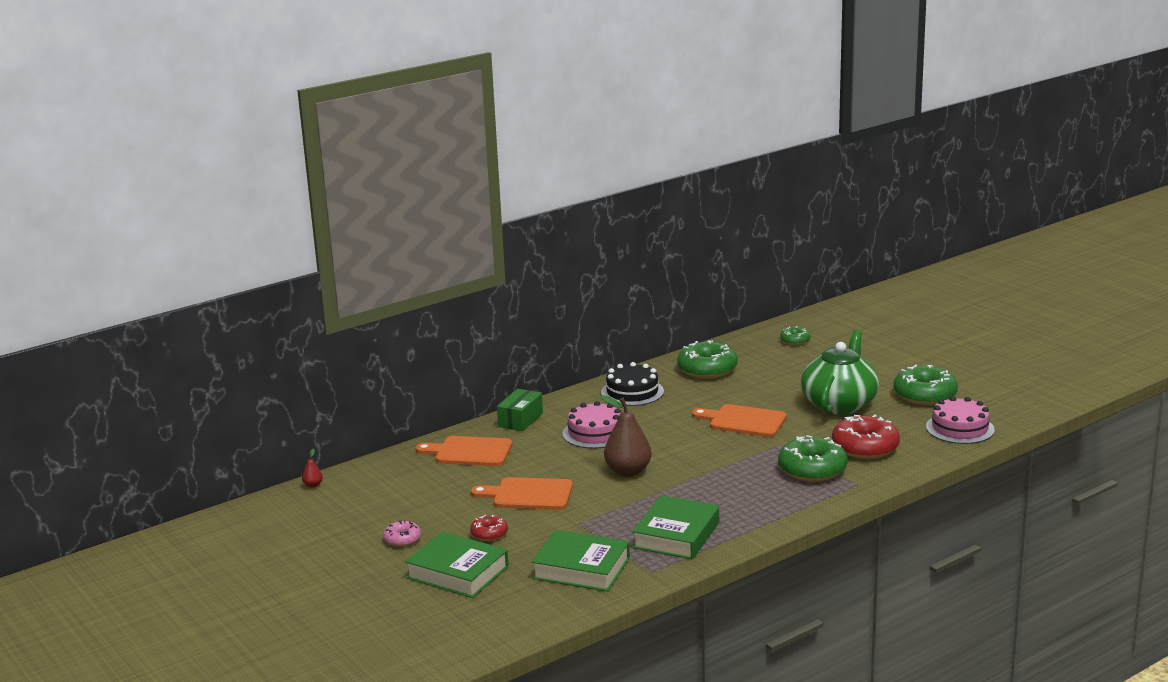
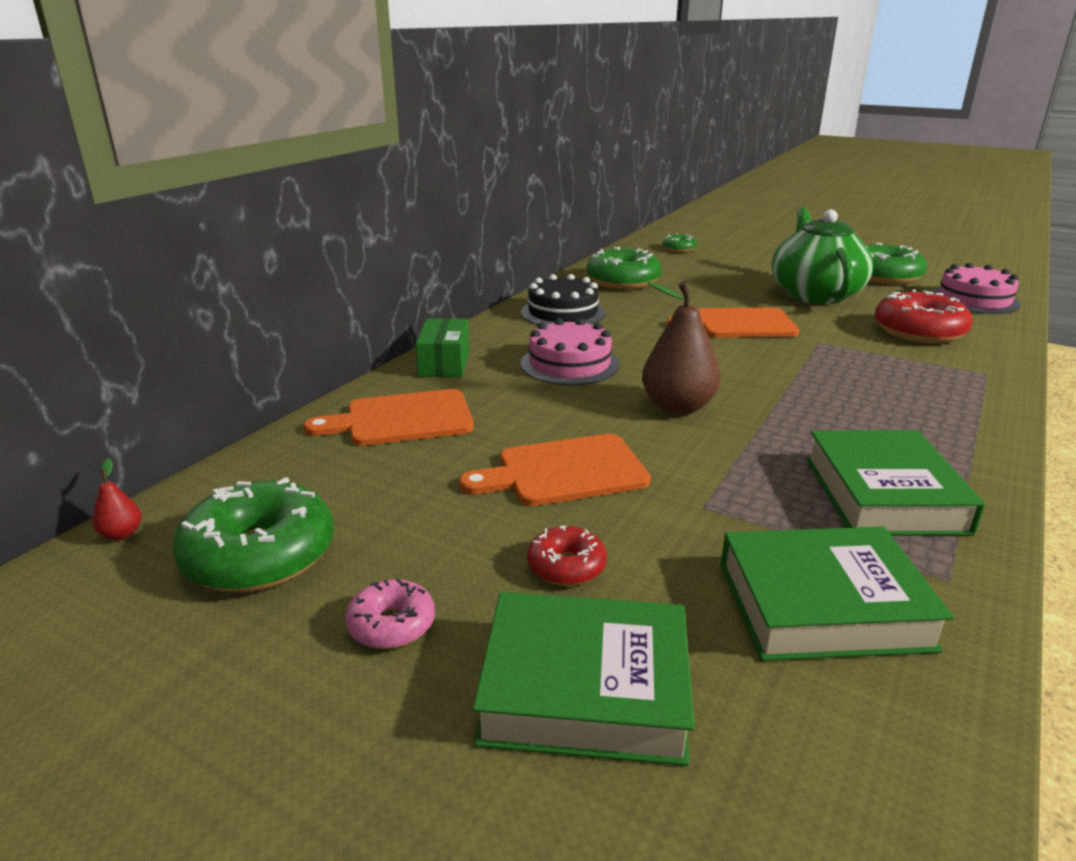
camera: 25 degrees left, 5 degrees up
(812, 470) = (906, 365): green donut -> green donut (260, 555)

